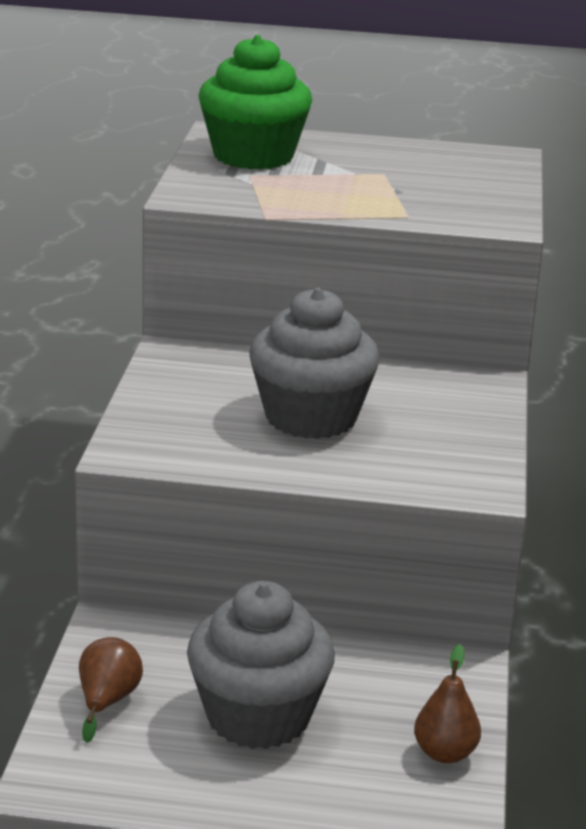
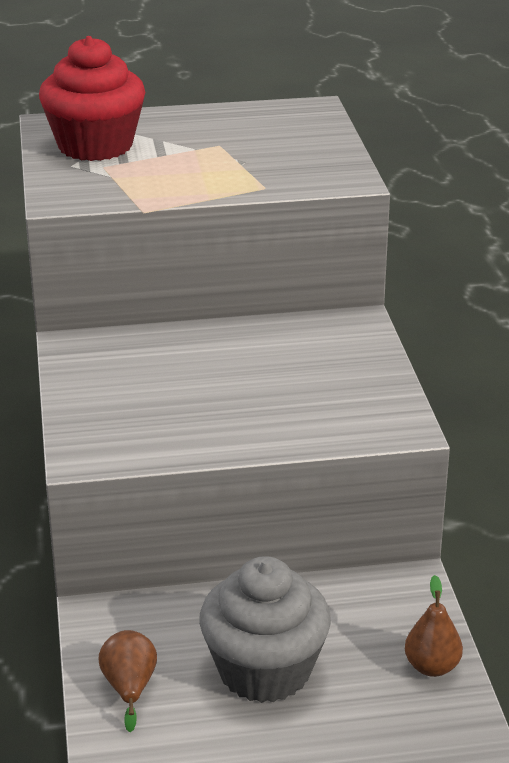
camera: 15 degrees left, 5 degrees up
(253, 156) = (95, 146): green cupcake -> red cupcake
(311, 417) = (227, 388): grey cupcake -> none

